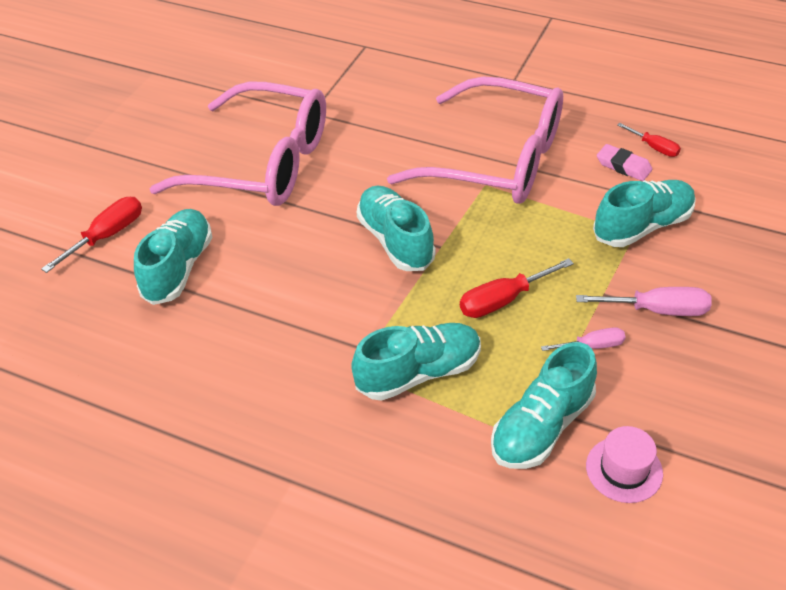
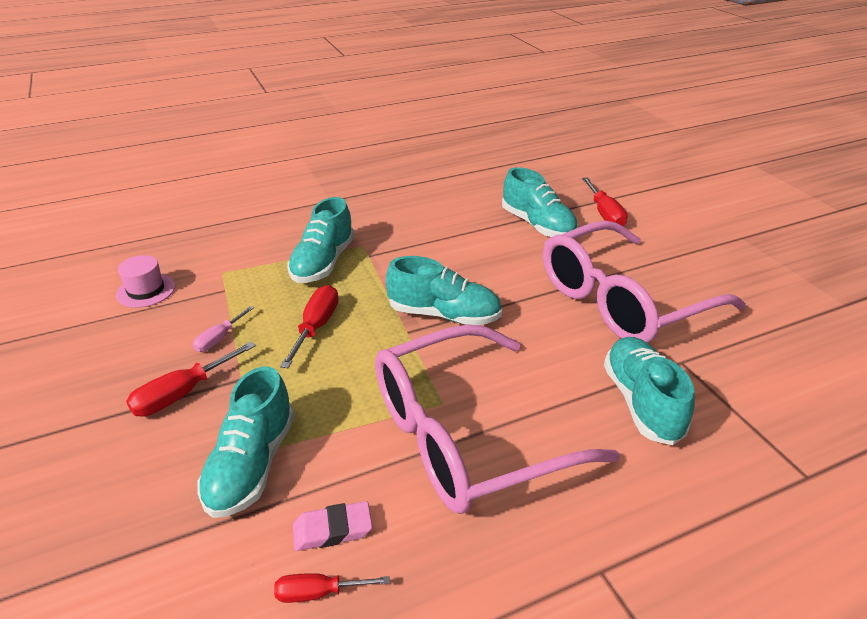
camera: 130 degrees right, 10 degrees down
(541, 426) = (217, 281): turquoise shoe -> turquoise shoe (641, 402)
(657, 310) = (182, 394): pink screwdriver -> red screwdriver

